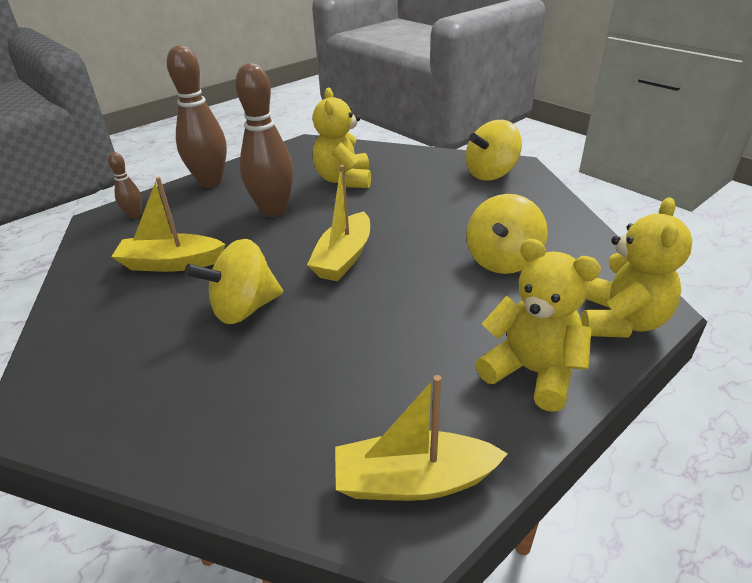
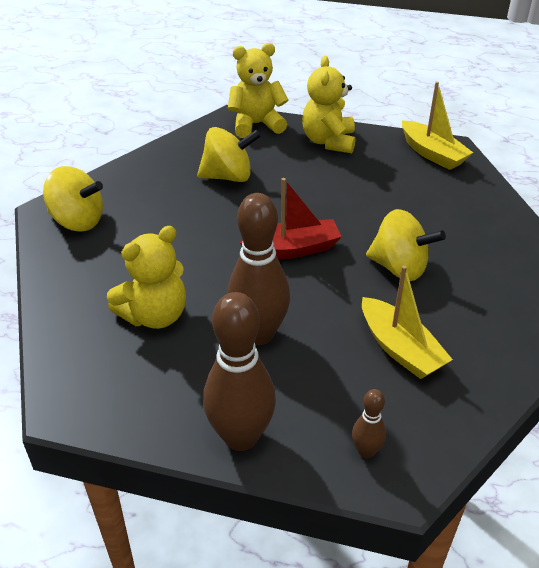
camera: 125 degrees left, 5 degrees up
(344, 257) = (293, 249): yellow boat -> red boat

